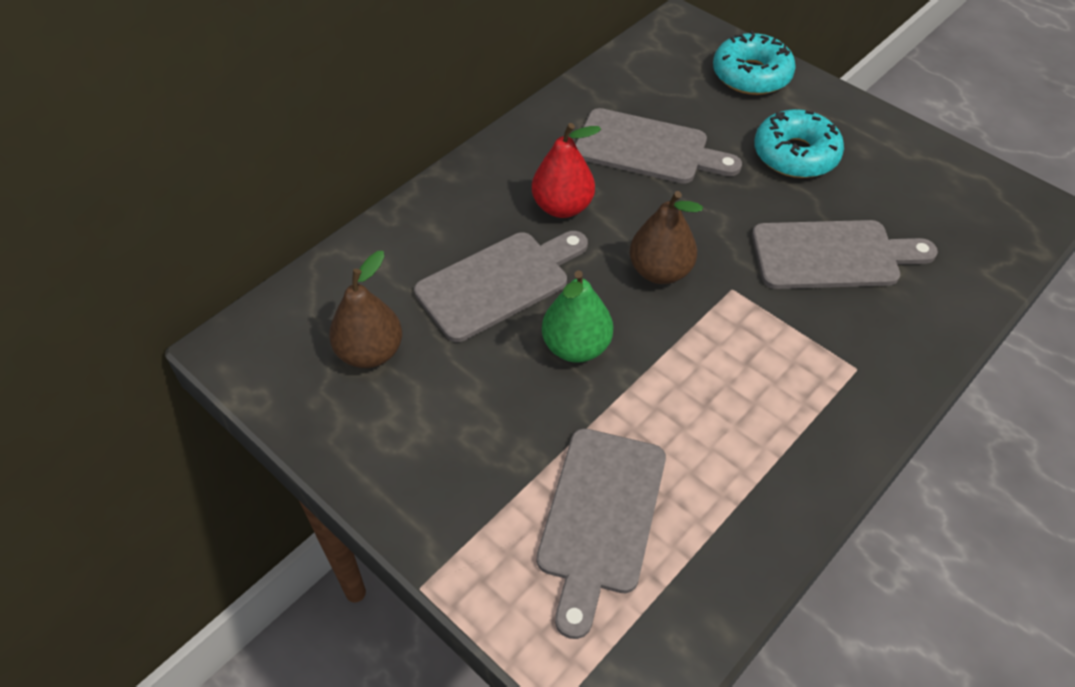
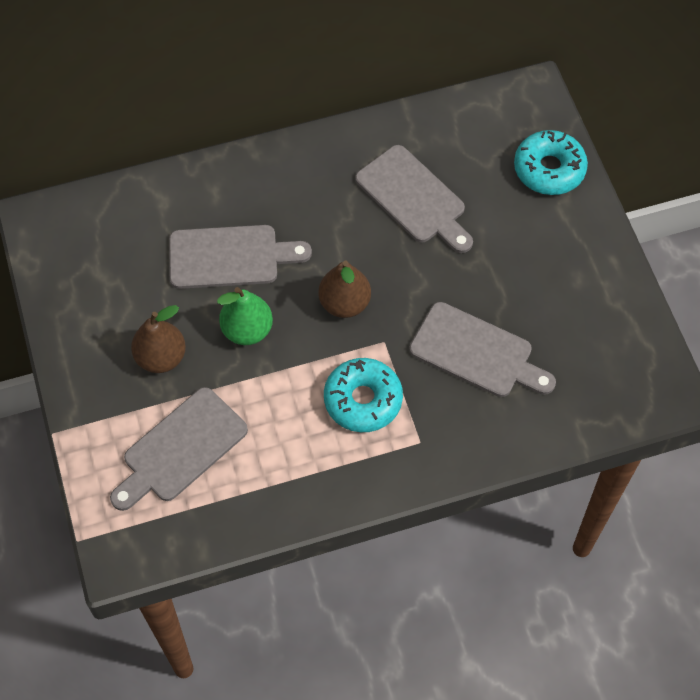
camera: 30 degrees right, 10 degrees up
(370, 352) = (116, 267): brown pear -> brown pear (161, 357)
(562, 207) = (315, 218): red pear -> none
(795, 155) = (521, 258): turquoise donut -> turquoise donut (363, 400)

